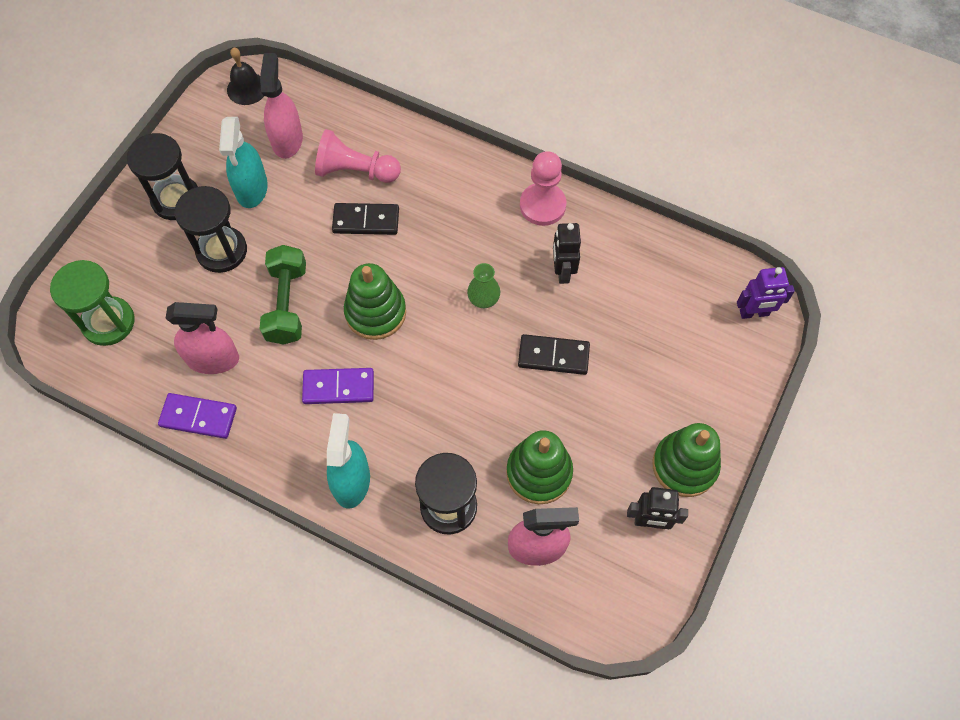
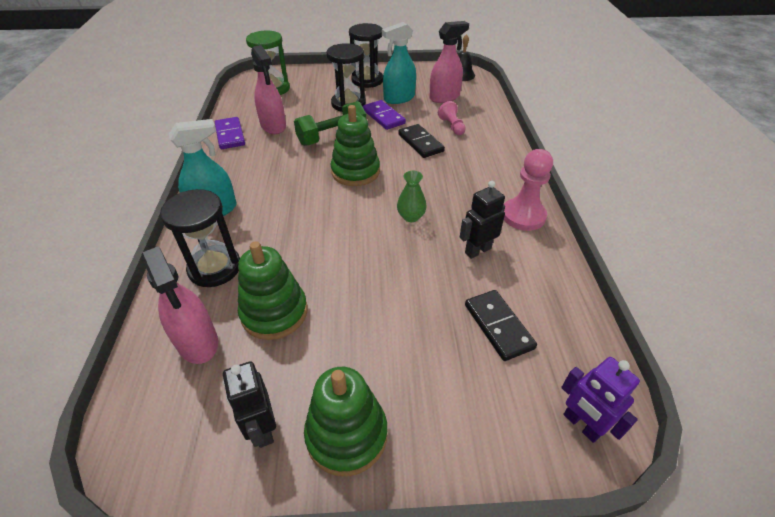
camera: 60 degrees right, 20 degrees down
(338, 387) = (285, 178): purple domino -> purple domino (383, 117)
(355, 171) = (452, 126): pink pawn -> pink pawn, size x0.60
(553, 356) = (394, 277): black domino -> black domino (498, 326)

